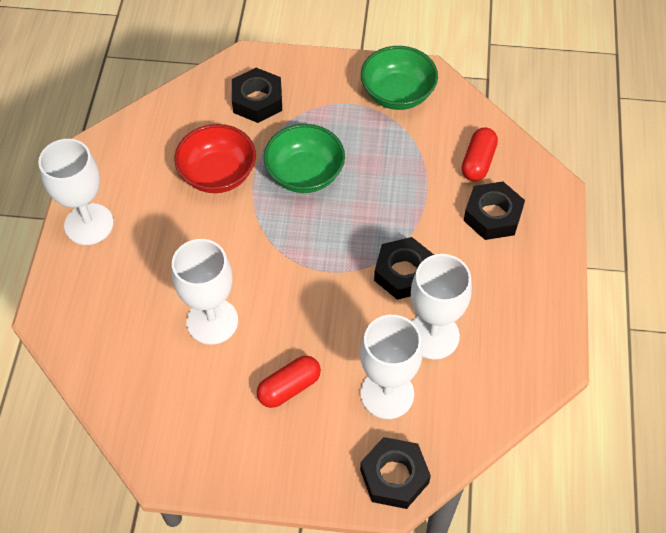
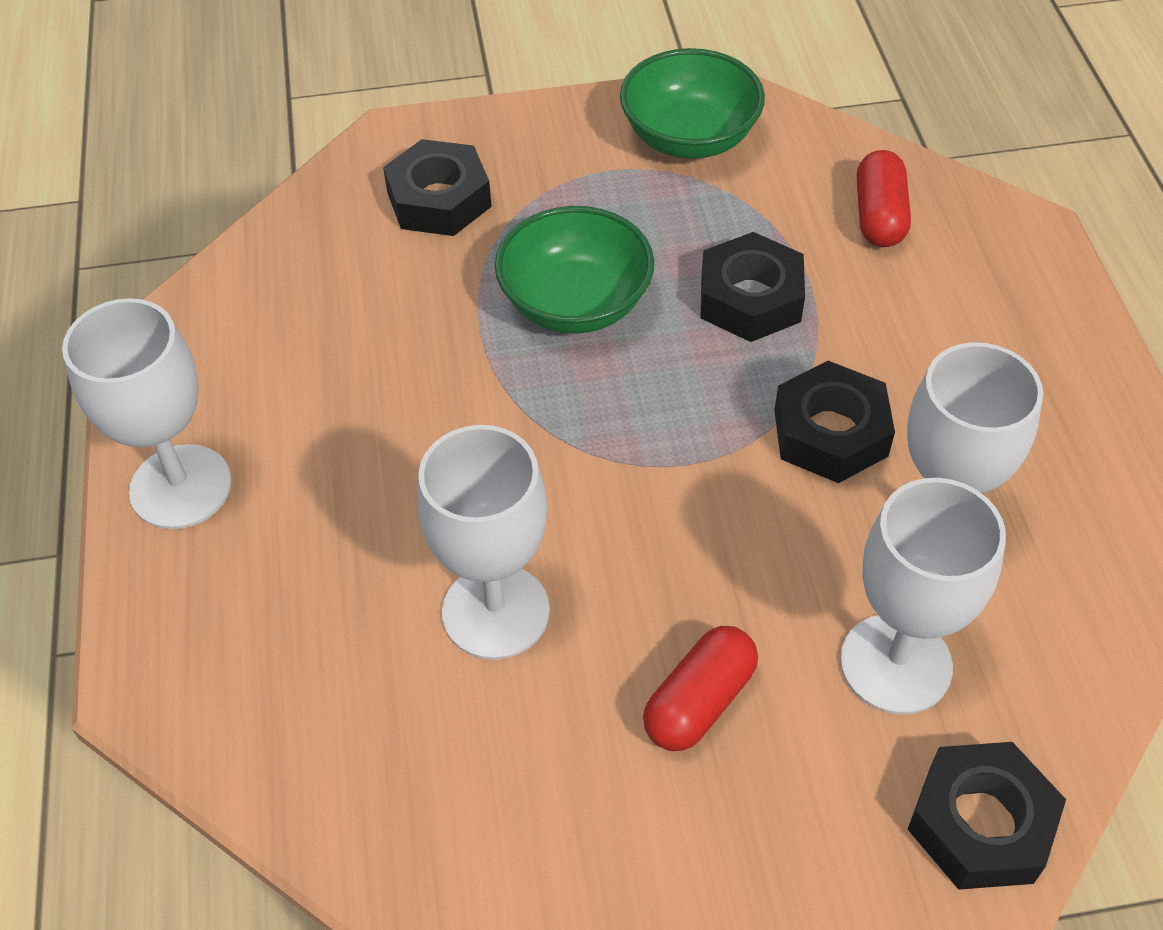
camera: 15 degrees left, 5 degrees down
(218, 174) = (410, 339): red bowl -> none
(492, 215) = (945, 298): black nut -> black nut (750, 298)

